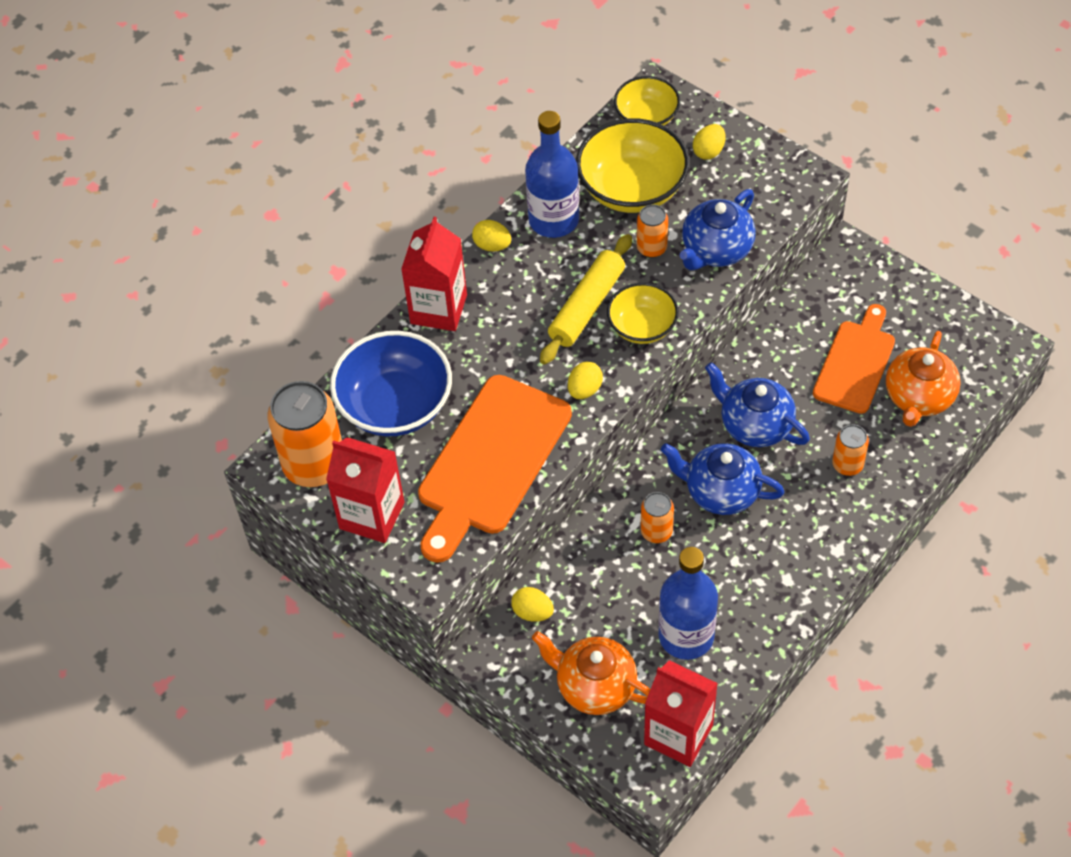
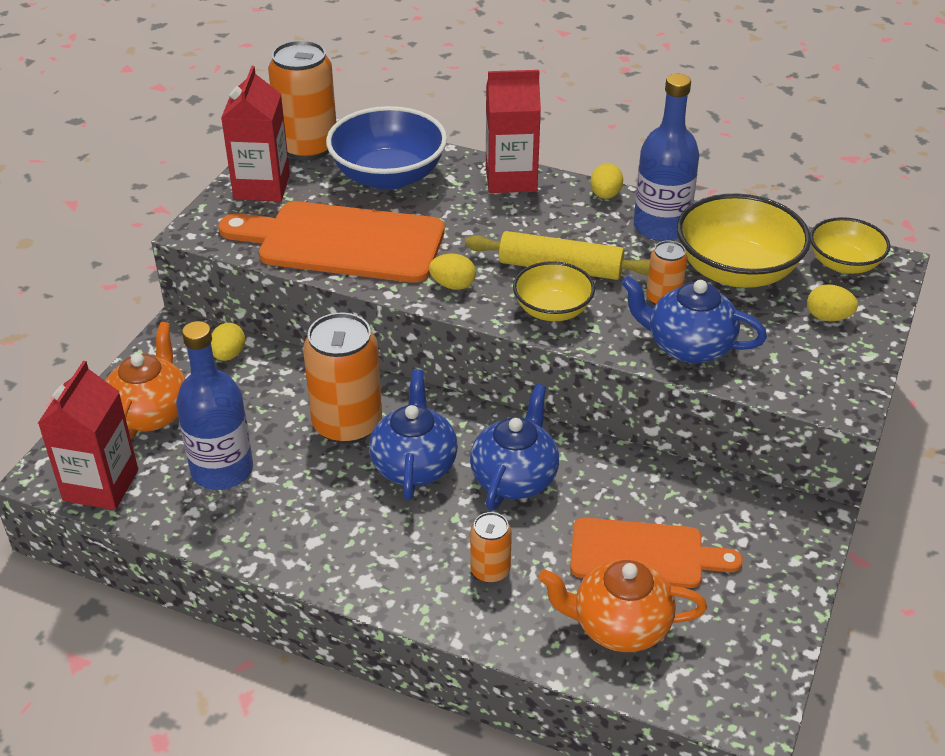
camera: 70 degrees right, 15 degrees down
(656, 531) = (347, 424): orange can -> orange can, size x1.96

